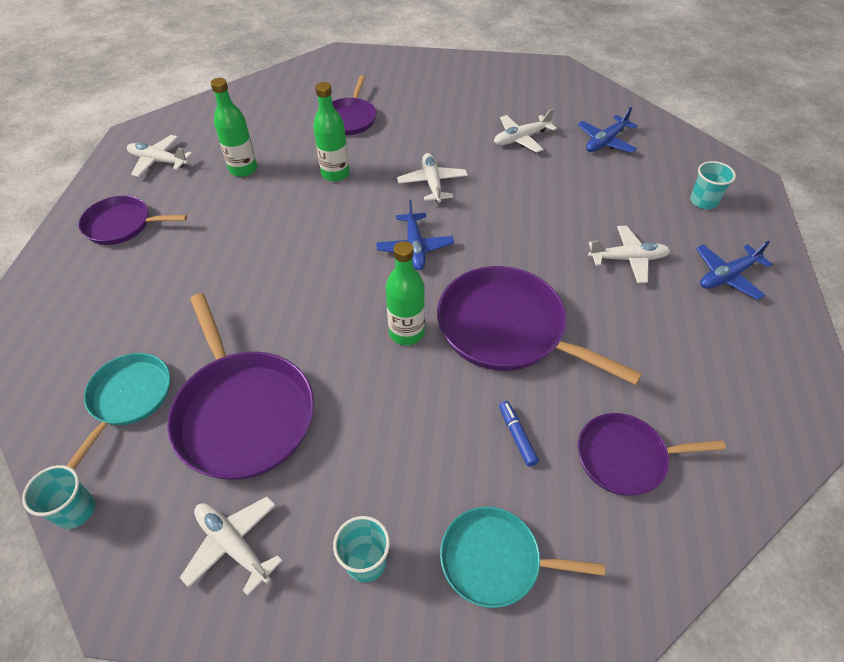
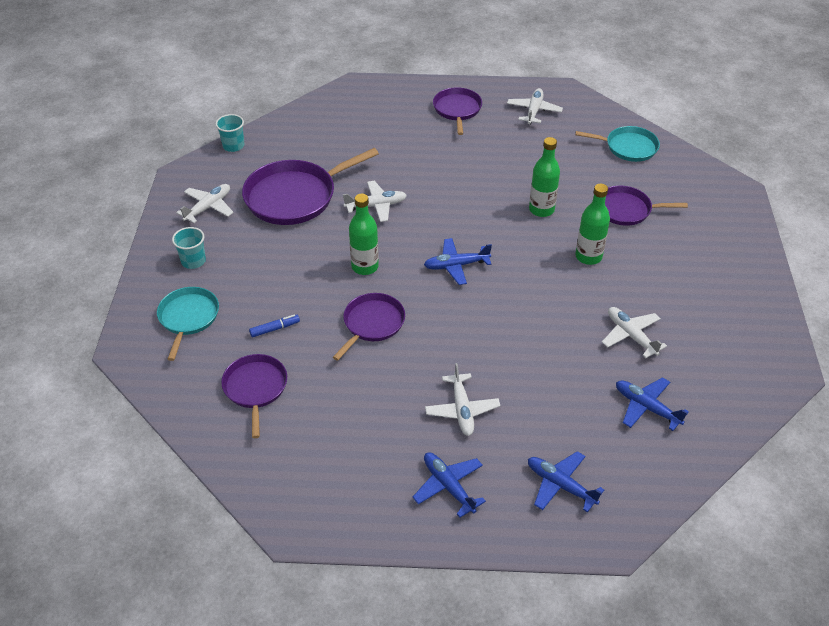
camera: 85 degrees right, 5 degrees down
(129, 398) = (306, 147): turquoise pan -> turquoise pan (628, 147)
(243, 169) = (535, 156): green bottle -> green bottle (588, 257)
(432, 183) = (543, 272): white plane -> white plane (376, 206)
(507, 329) = (372, 324): purple pan -> purple pan, size x0.60
(703, 201) = (560, 485): turquoise cup -> blue plane

